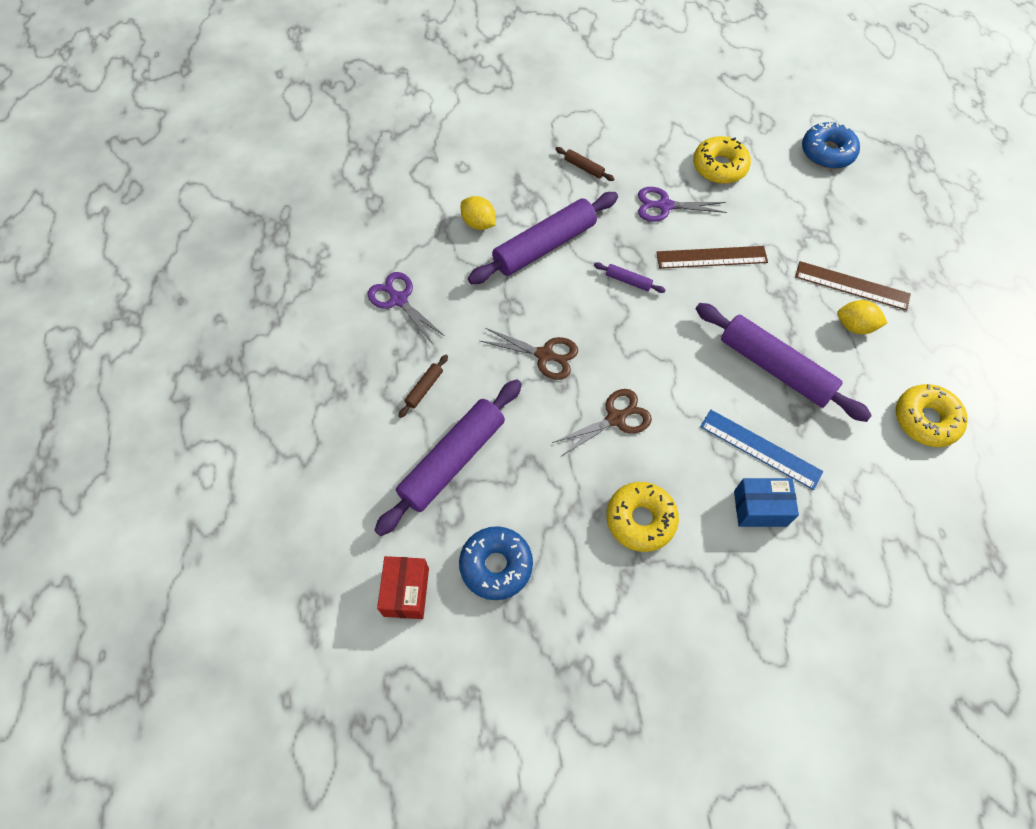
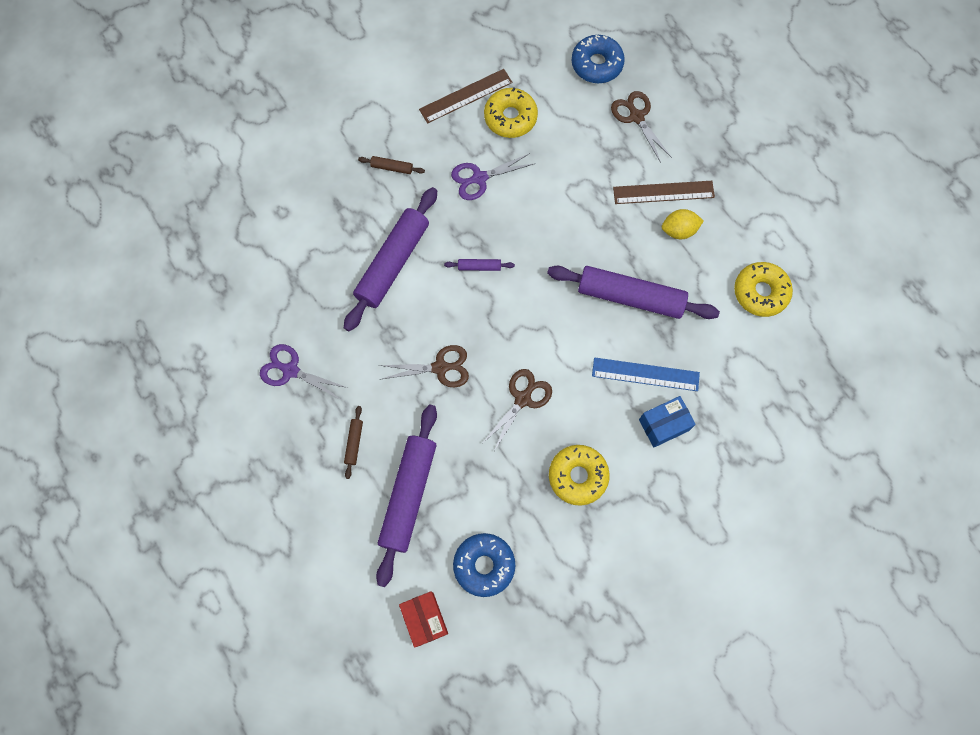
camera: 25 degrees left, 10 degrees up
(478, 223) = (324, 265): yellow lemon -> none
(711, 257) = (539, 213): brown ruler -> brown ruler (466, 96)
(850, 210) = (636, 117): none -> brown scissors

